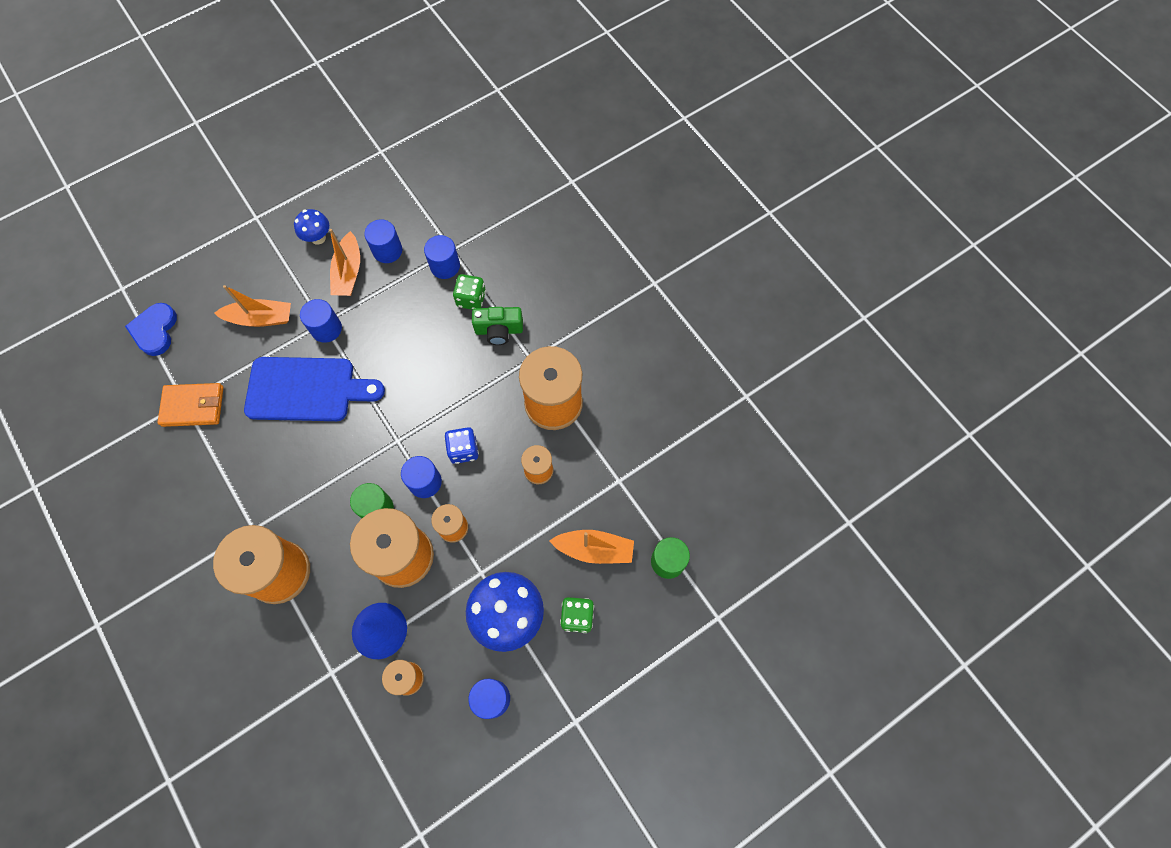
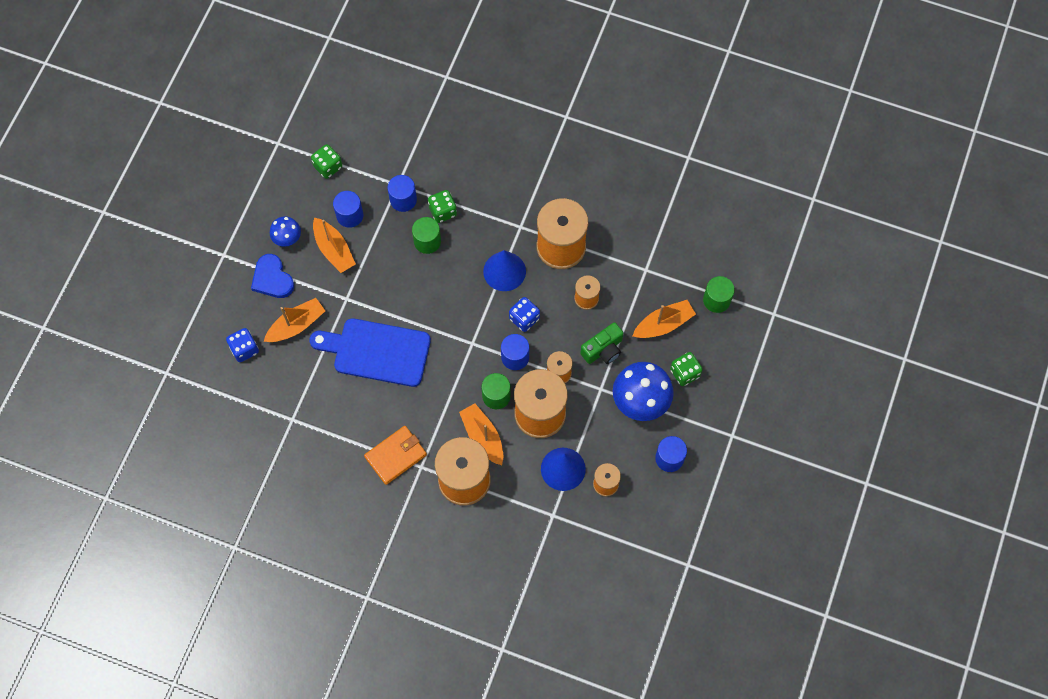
camera: 35 degrees left, 0 degrees up
(155, 330) = (223, 385): blue heart -> blue heart (272, 279)
(193, 406) = (302, 417): orange wallet -> orange wallet (396, 455)
(200, 310) = (244, 349): none -> blue dice
(307, 389) = (376, 351): blue cutting board -> blue cutting board turned 135 degrees counterclockwise
(326, 329) = (353, 300): blue cylinder -> none
(331, 541) = (483, 437): none -> orange boat
(405, 197) = (328, 167): none -> green dice
(435, 317) = (427, 241): none -> green cylinder
(482, 391) = (504, 271): none -> blue cone
(499, 330) = (481, 221): green camera -> green camera (603, 350)

